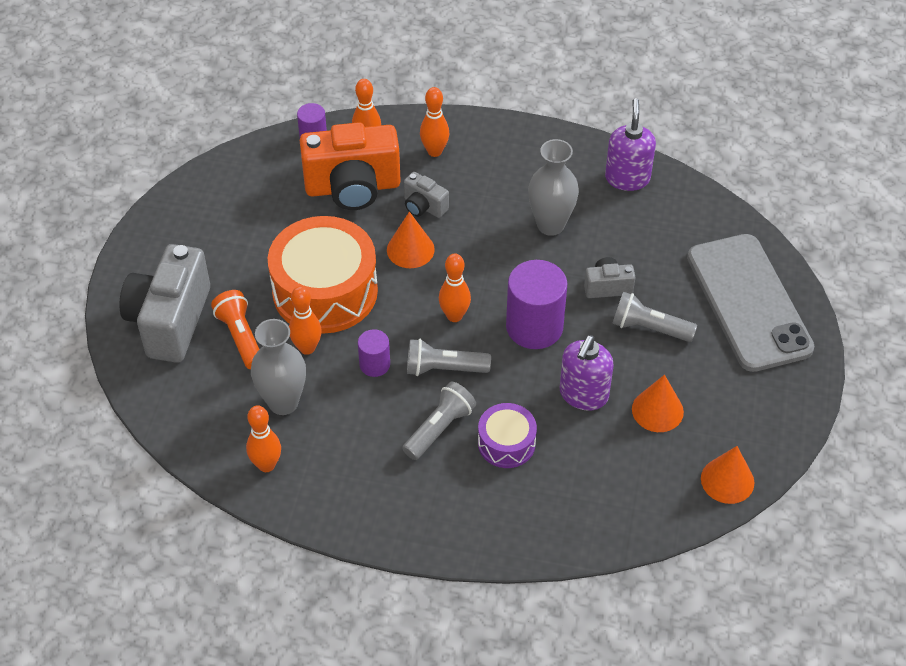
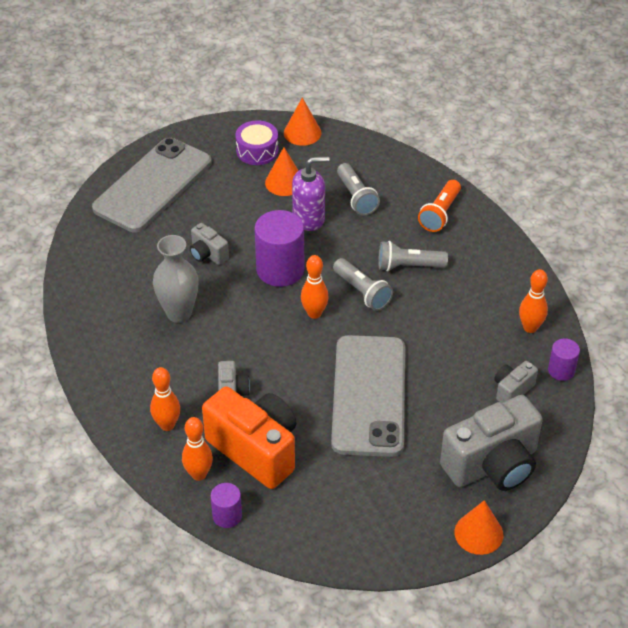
camera: 130 degrees left, 5 degrees down
(220, 393) = (512, 390): none -> grey camera
(241, 337) = (458, 413): orange flashlight -> orange flashlight (440, 214)
(283, 402) = (479, 352): grey vase -> none
(307, 348) = (425, 371): orange bowling pin -> none
(325, 291) = (369, 395): orange drum -> grey phone
(374, 364) = (398, 327): purple cylinder -> purple cylinder (561, 370)
(410, 249) = (281, 374): orange cone -> orange cone (478, 533)
(506, 443) = (383, 231): purple drum -> purple drum (257, 151)
(627, 178) = (90, 299): purple soap dispenser -> none
(649, 328) = (222, 218): grey flashlight -> grey flashlight (356, 197)

